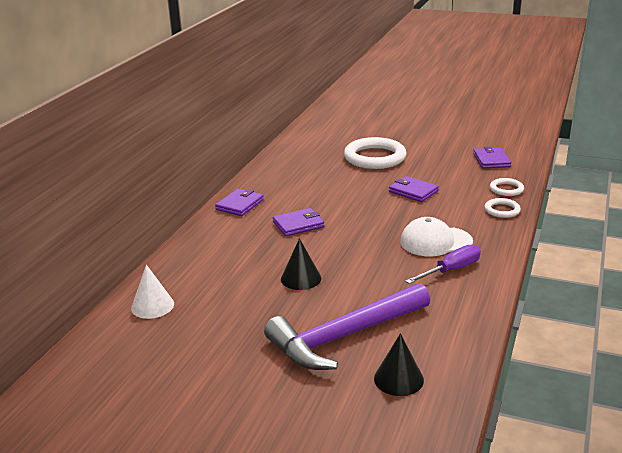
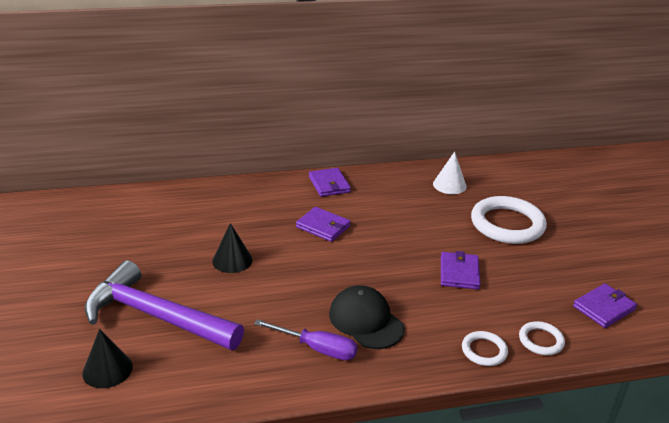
camera: 55 degrees right, 5 degrees up
(152, 306) = (143, 205): white cone -> white cone (449, 185)
(240, 205) = (329, 184): purple wallet -> purple wallet turned 75 degrees clockwise
(435, 242) = (366, 321): white cap -> black cap

